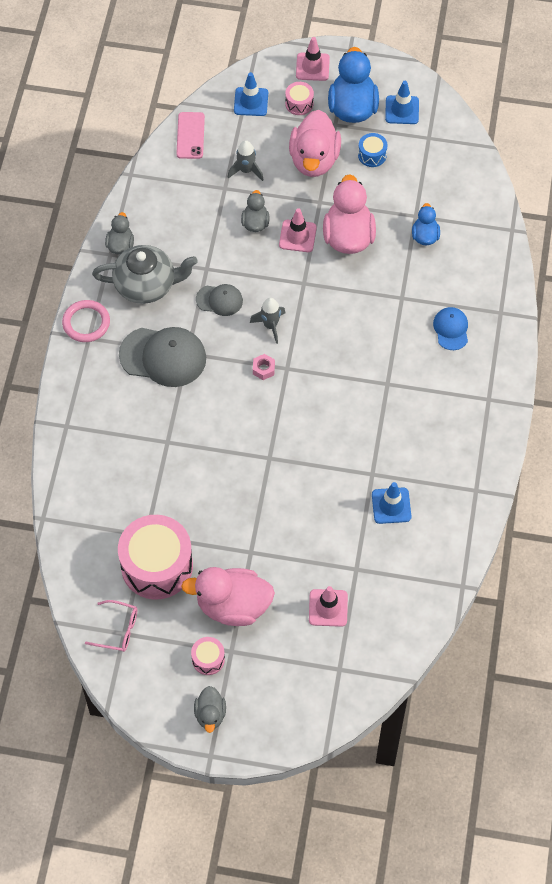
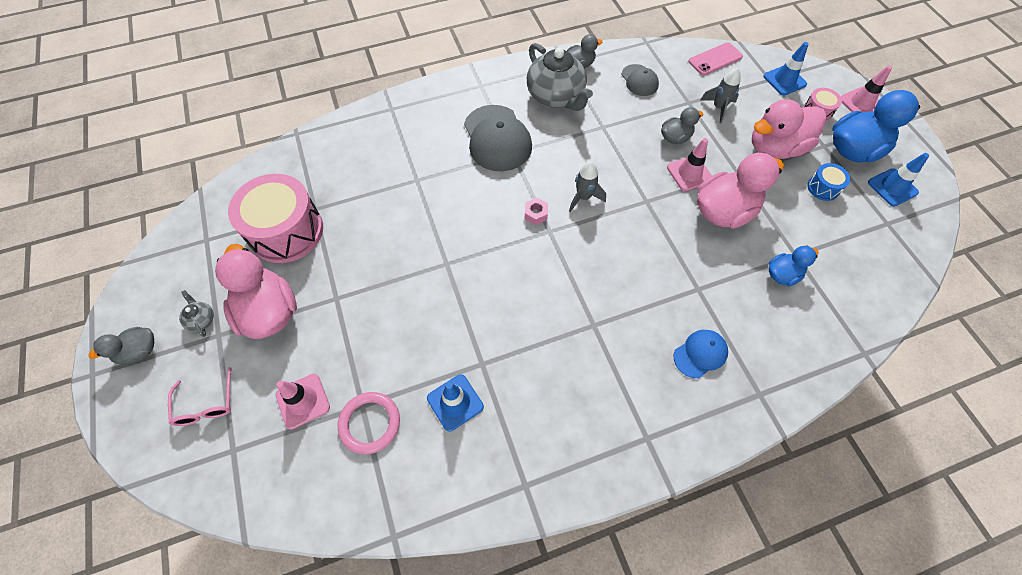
camera: 60 degrees right, 0 degrees up
(86, 323) = (493, 77): pink ring -> pink ring (370, 423)
(118, 630) = (208, 233): pink glasses -> pink glasses (206, 404)
(208, 659) = (201, 319): pink drum -> grey teapot
(219, 300) = (580, 149): grey cap -> grey cap (639, 80)

